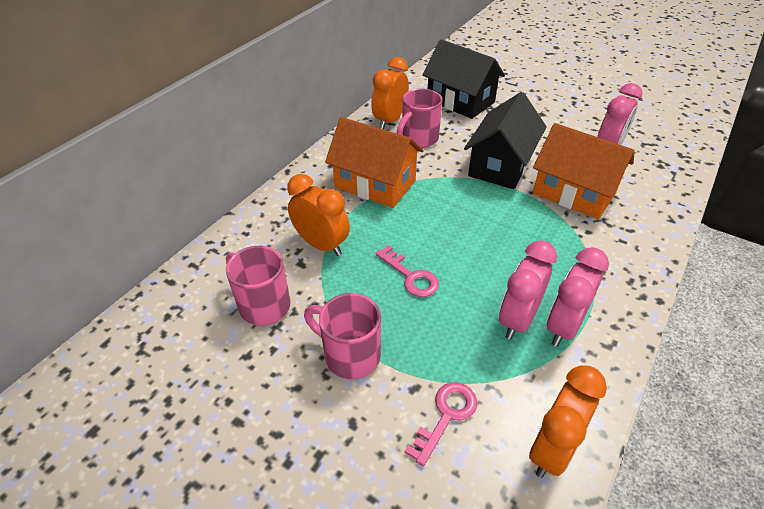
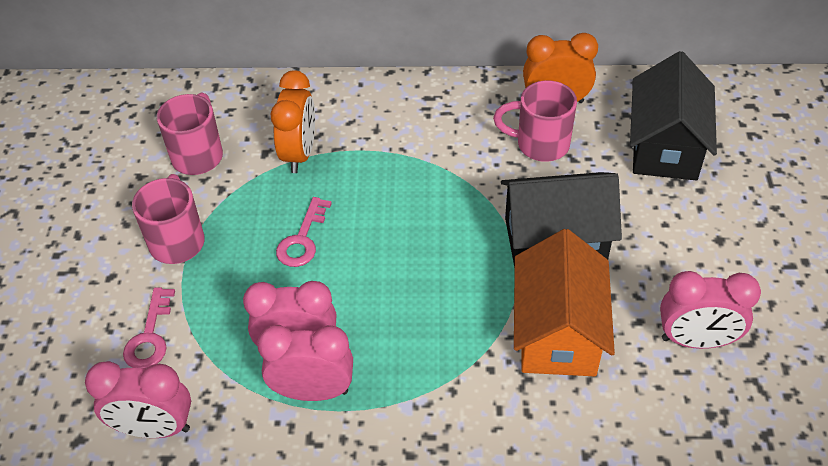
camera: 60 degrees right, 5 degrees up
(375, 184) = (424, 147): orange house -> none
(446, 416) = (150, 336): pink key -> pink key turned 90 degrees clockwise
(552, 449) = (155, 428): orange clock -> pink clock

